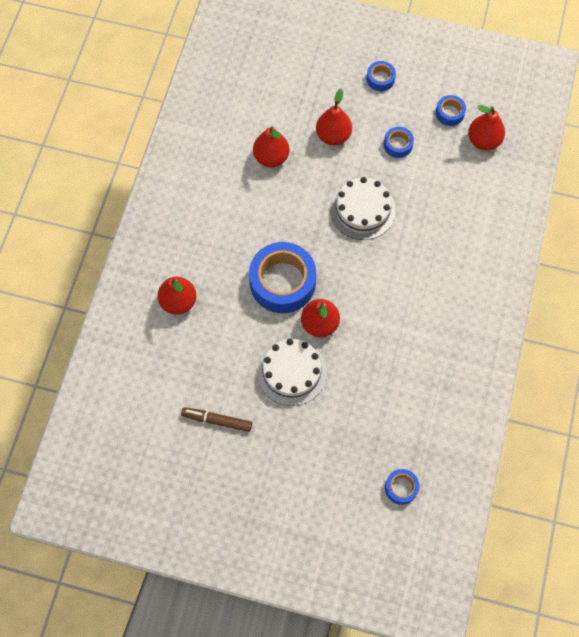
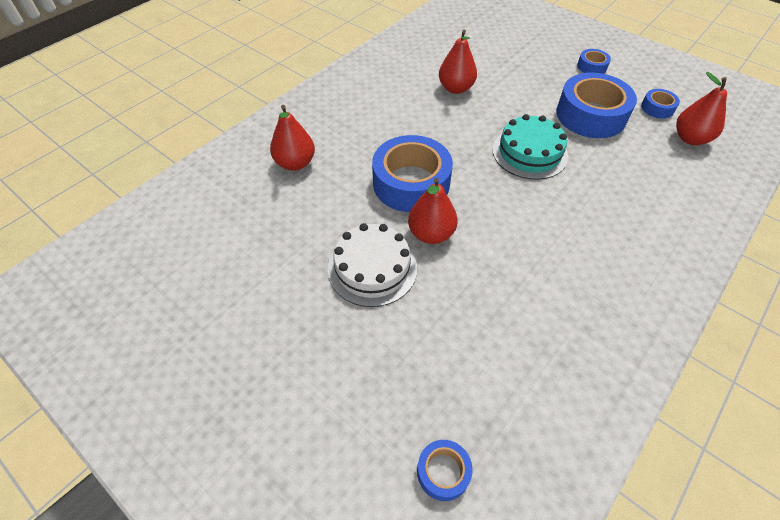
camera: 25 degrees right, 15 degrees down
(217, 420) = (257, 283): brown marker -> none
(333, 136) = (525, 91): red pear -> none
(362, 210) = (529, 153): white cake -> turquoise cake
(398, 145) = (590, 115): blue tape -> blue tape, size x2.15

